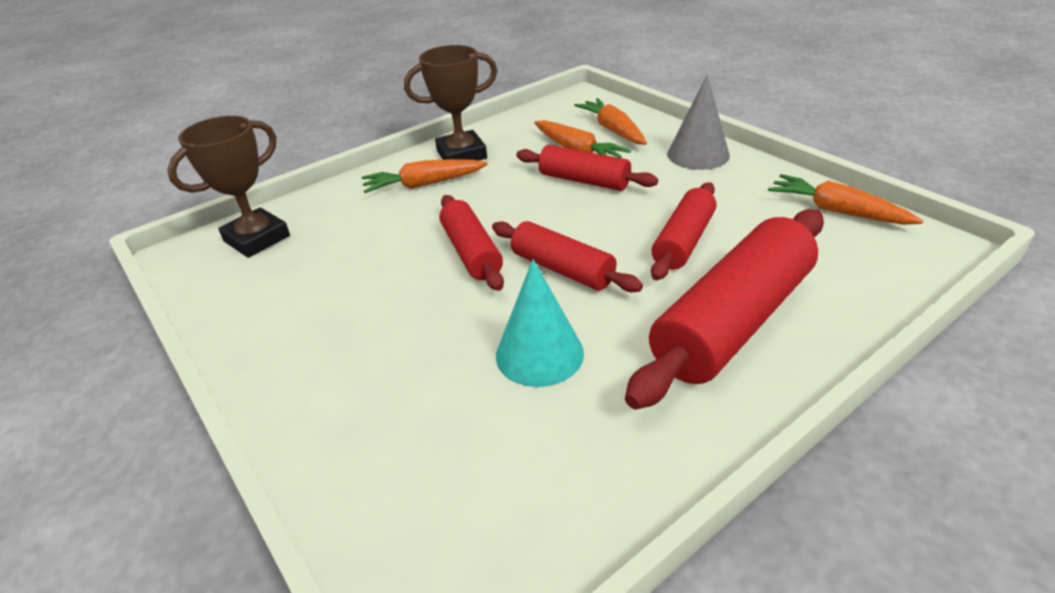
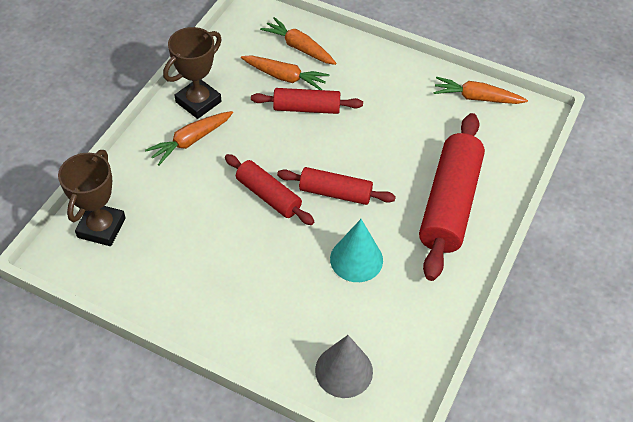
camera: 30 degrees left, 15 degrees up
(683, 241) = (397, 149): red rolling pin -> none
(698, 154) = (372, 62): grey cone -> grey cone (344, 371)

